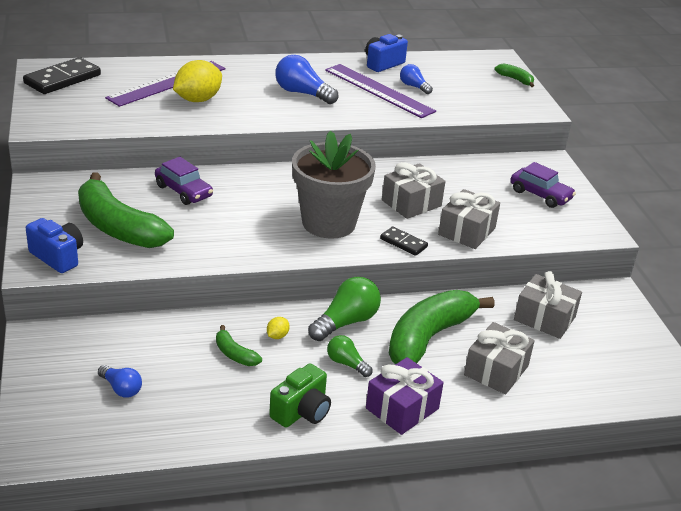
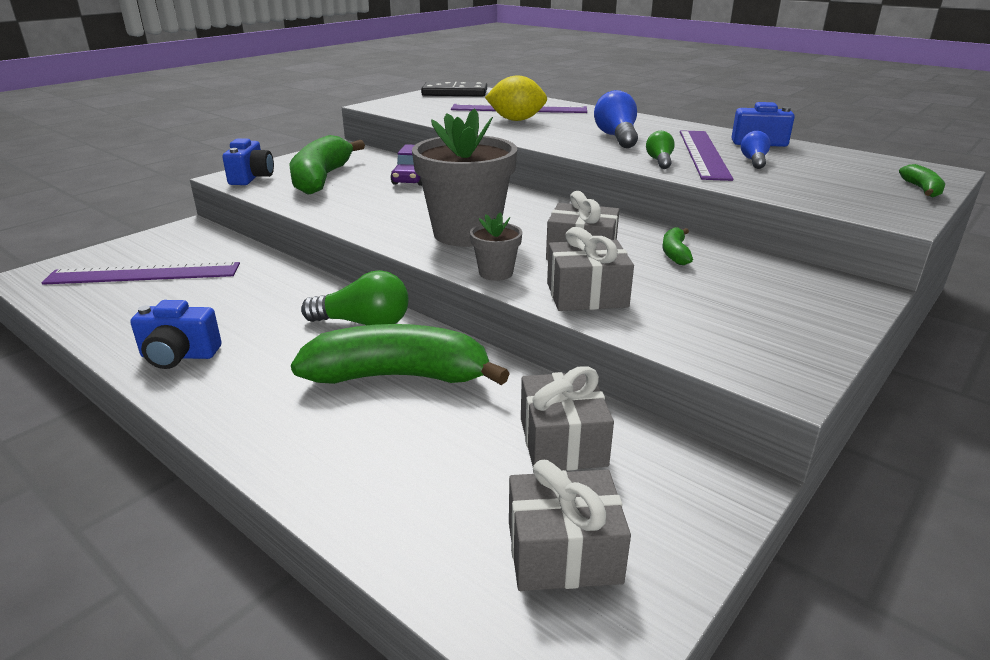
camera: 55 degrees right, 5 degrees down
(121, 389) = (144, 273): blue light bulb -> purple ruler
(234, 354) = (243, 295): green banana -> green banana (675, 253)
(277, 336) = (296, 302): yellow lemon -> none
(301, 411) = (179, 356): green camera -> blue camera
(346, 363) = (289, 349): green light bulb -> green light bulb (659, 161)
(402, 408) = (238, 409): purple gift -> none
(403, 243) = (496, 273): black domino -> grey flower pot
(496, 370) = (391, 446): grey gift -> grey gift (563, 552)
(540, 195) = (768, 309): purple car -> none

